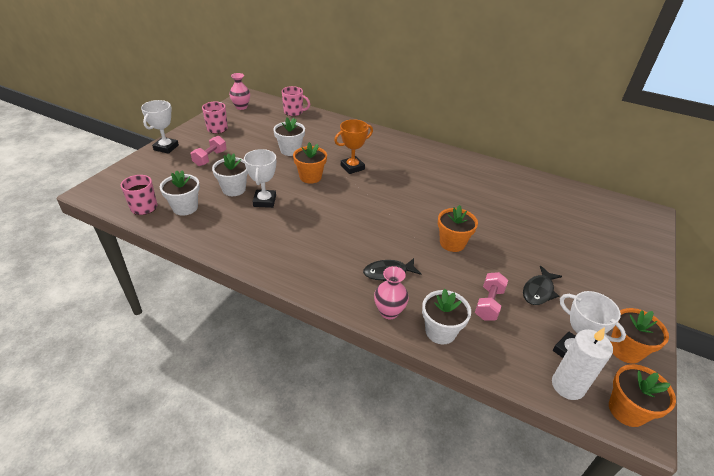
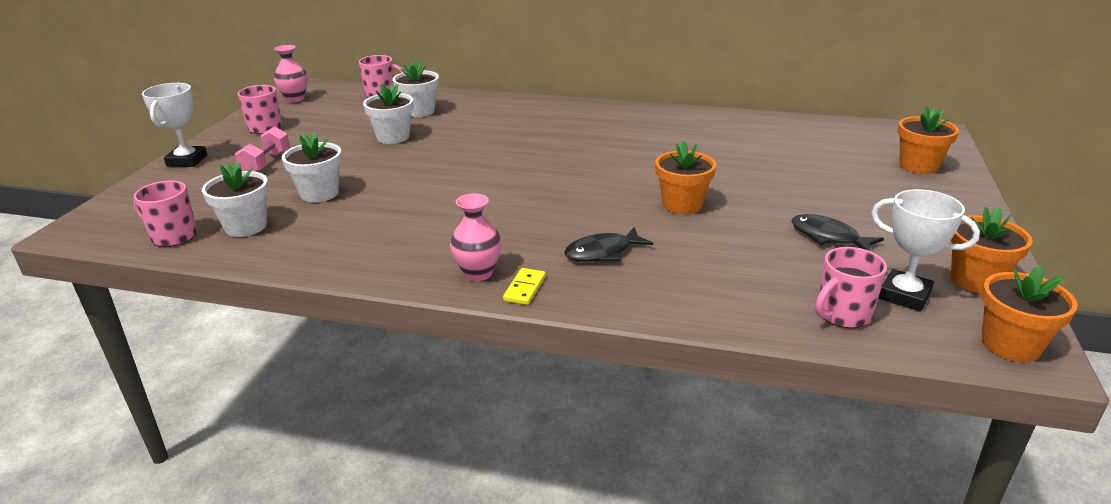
camera: 10 degrees left, 10 degrees down
(264, 201) = (375, 200): white trophy -> none
(310, 177) = (437, 162): orange flower pot -> orange flower pot (918, 166)
(331, 292) = (525, 288): none -> yellow domino
(352, 167) = (497, 143): orange trophy -> none
(389, 312) = (623, 296): pink vase -> pink vase (478, 273)
(440, 331) = (709, 305): white flower pot -> white flower pot (419, 111)
(489, 304) = (765, 262): pink dumbbell -> none
(523, 358) = (842, 314): none -> pink mug
(539, 291) = (828, 237): black fish -> black fish turned 105 degrees clockwise
(567, 385) = (918, 333): white candle -> none

